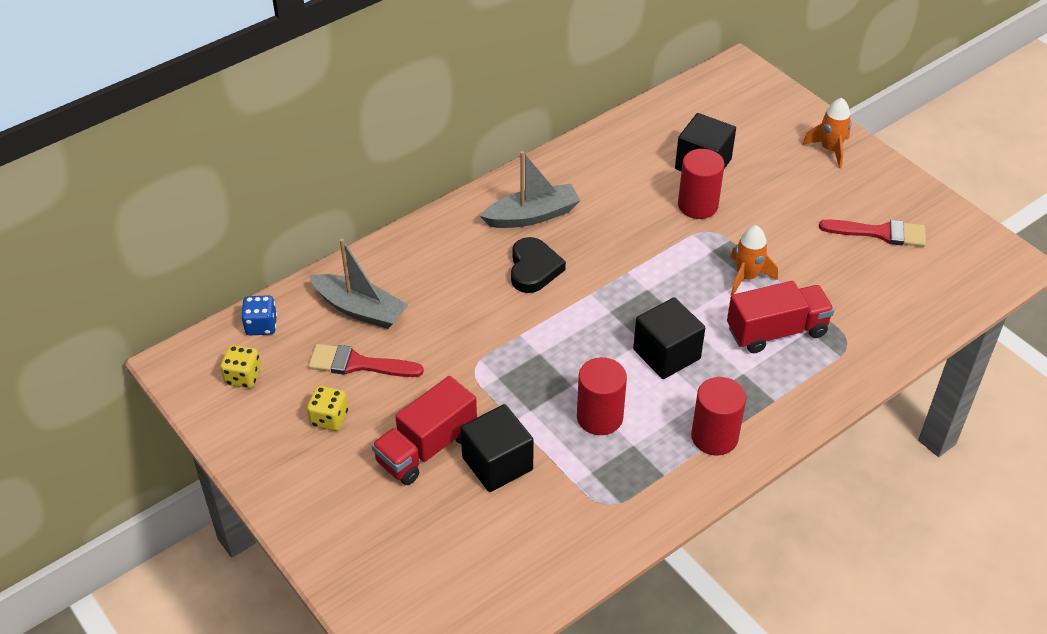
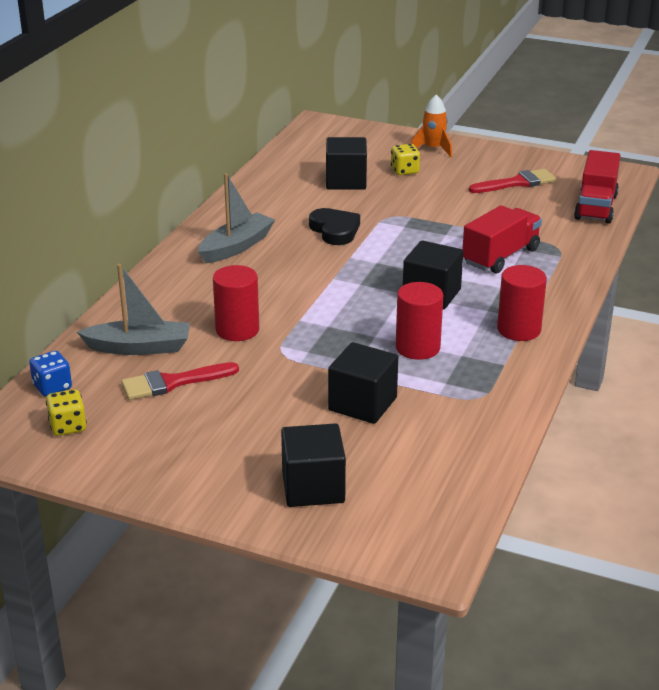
camera: 30 degrees left, 15 degrees down
(329, 418) = (181, 426): yellow dice -> yellow dice (404, 171)
(384, 539) = (313, 487): none -> black cube
(426, 448) = (290, 415): red truck -> red truck (596, 207)
(533, 269) = (270, 277): black heart -> black heart (335, 230)
(698, 205) = (366, 204): red cylinder -> red cylinder (237, 330)
(746, 277) = (446, 233): orange rocket -> none

